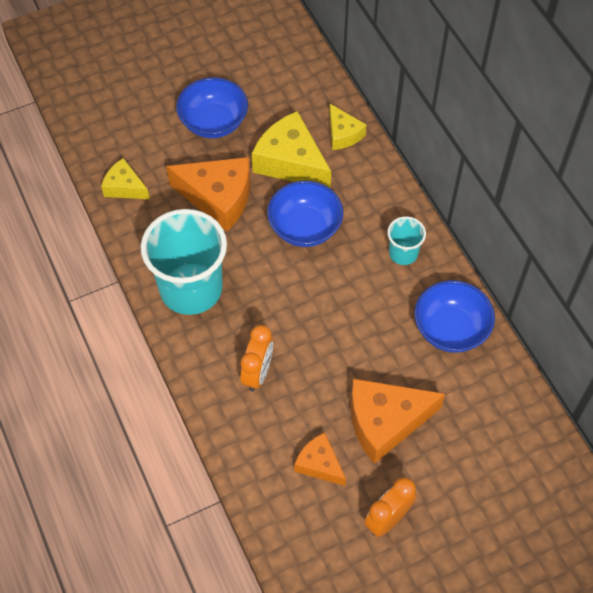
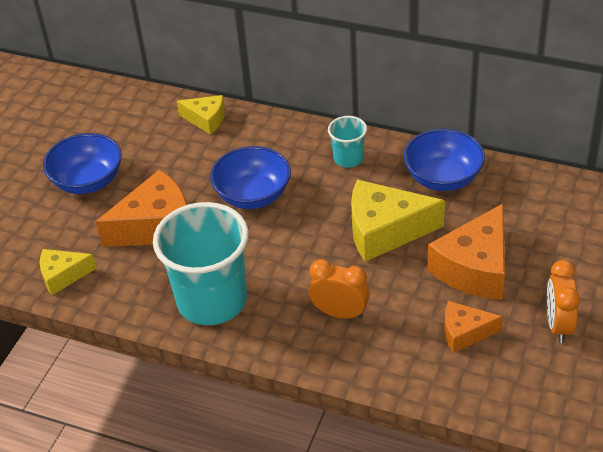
camera: 40 degrees left, 15 degrees down
(257, 373) = (340, 313): orange clock -> orange clock turned 45 degrees counterclockwise
(290, 162) = (187, 163): yellow cheese -> yellow cheese (385, 231)

